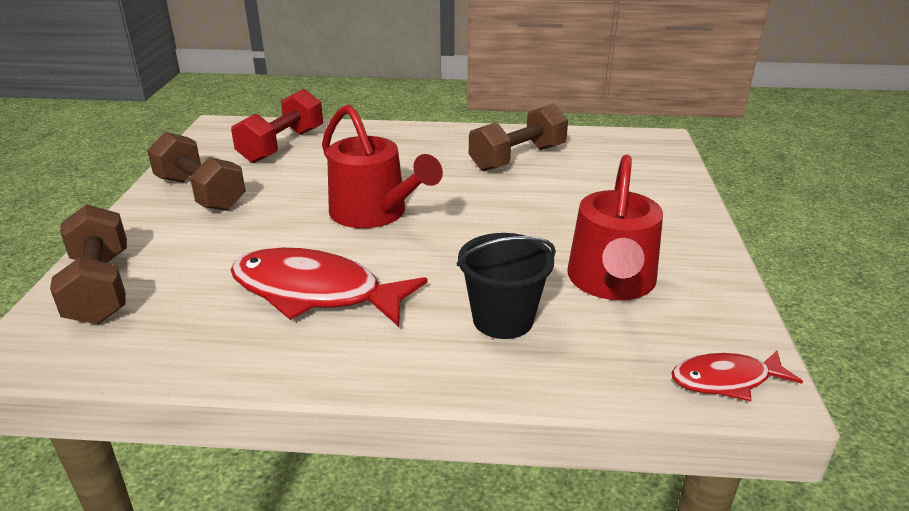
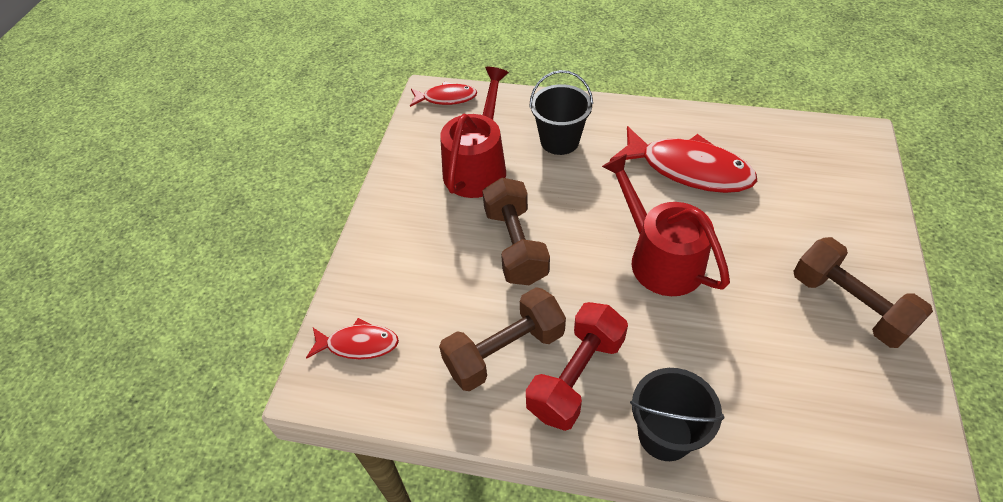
camera: 170 degrees left, 20 degrees up
(100, 288) = (851, 183): brown dumbbell -> brown dumbbell (515, 245)
(282, 146) = (803, 411): red dumbbell -> red dumbbell (575, 376)
(389, 134) = (665, 434): none -> black bucket
(644, 156) = (358, 344): none -> red fish

